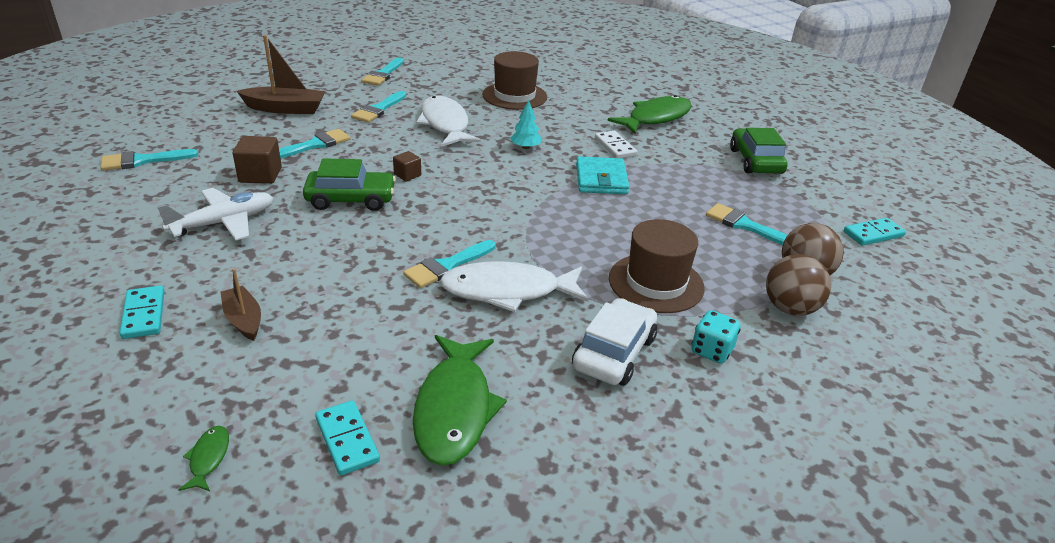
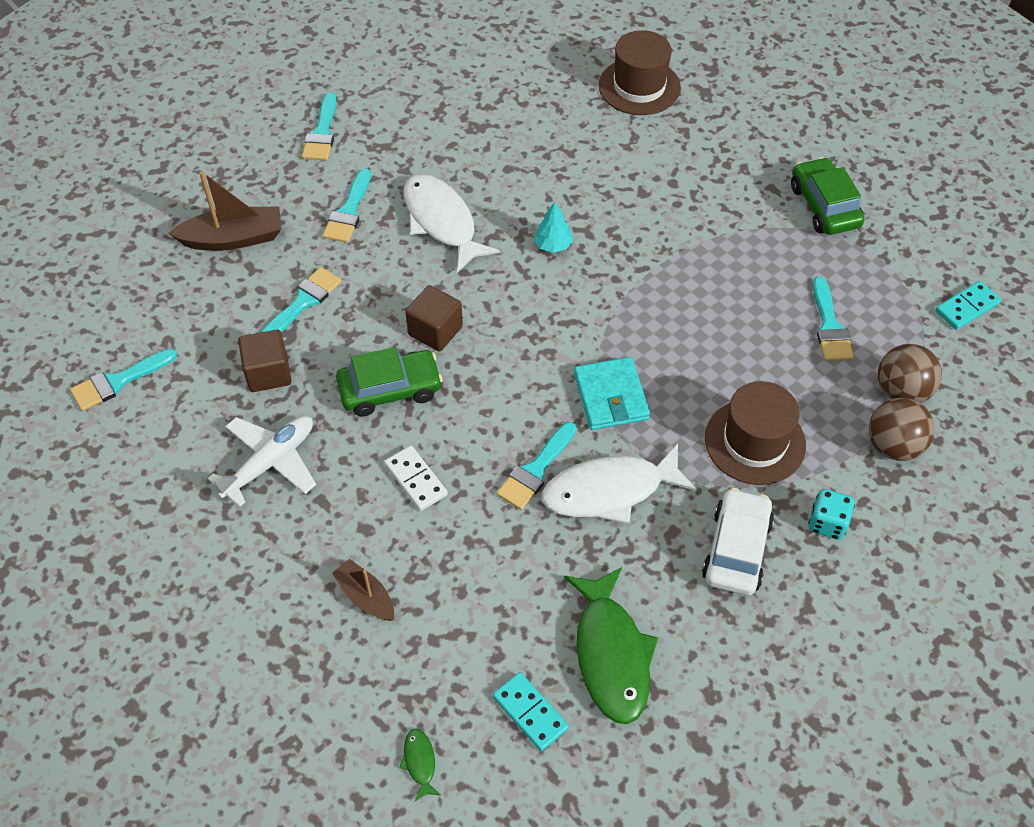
camera: 10 degrees left, 20 degrees up
(143, 314) = (264, 615): turquoise domino -> none
(407, 175) = (435, 331): brown cube -> brown cube, size x1.69
(514, 96) = (506, 140): brown hat -> brown hat (639, 86)
(601, 179) = (656, 284): turquoise wallet -> turquoise wallet (610, 396)
(615, 147) = (657, 218): white domino -> white domino (415, 480)
(655, 118) = (691, 146): green fish -> none
(744, 225) = (829, 326): turquoise brush -> turquoise brush turned 120 degrees counterclockwise

